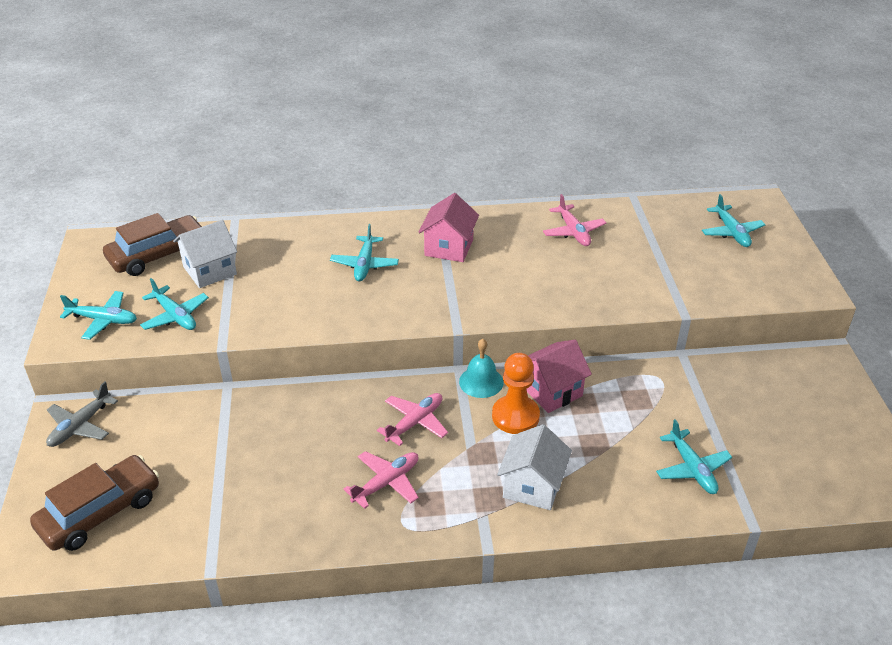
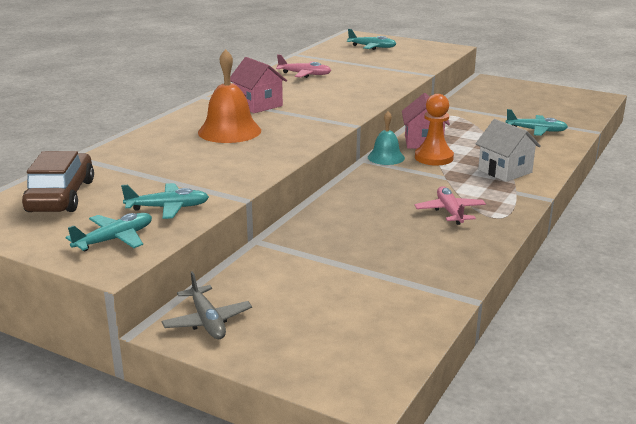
camera: 55 degrees left, 15 degrees down
(100, 512) = (344, 336): brown car -> none
(210, 270) = (129, 181): white house -> none
(365, 265) = (229, 131): turquoise plane -> orange bell
(415, 422) = (399, 187): pink plane -> none

